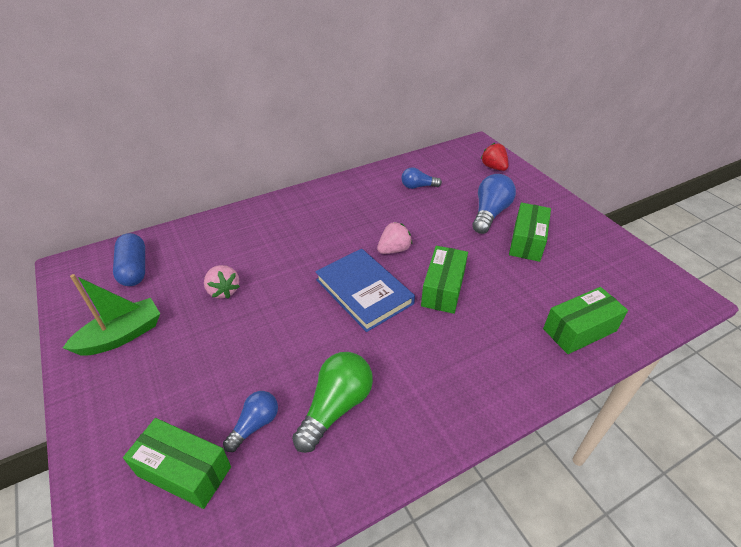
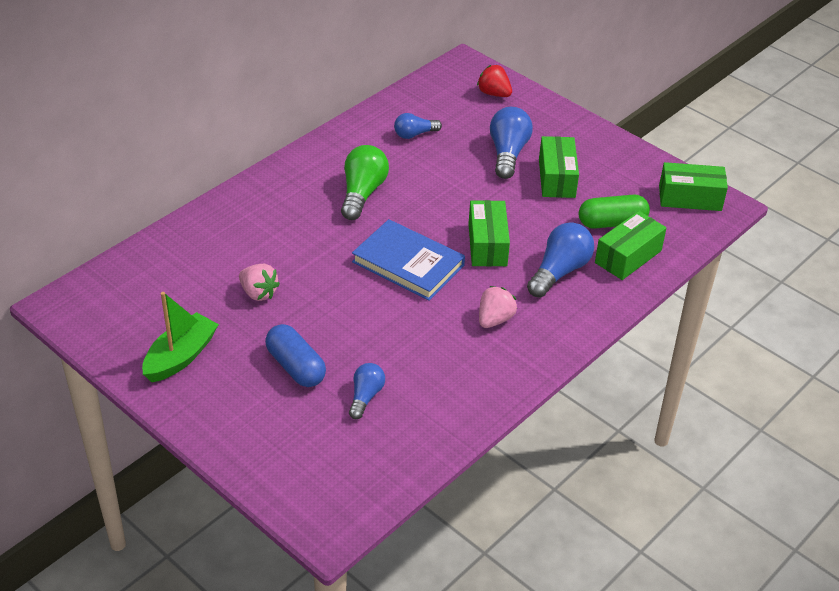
camera: 20 degrees left, 0 degrees up
(134, 269) = (140, 292): blue capsule -> blue capsule (296, 367)
(184, 471) = (324, 442): green box -> green box (690, 198)
(336, 407) = (431, 367): green light bulb -> green light bulb (362, 193)
(394, 250) = (419, 214): pink strawberry -> pink strawberry (495, 319)
(504, 330) = (559, 271): none -> blue light bulb
(570, 292) = (612, 223): none -> green capsule

